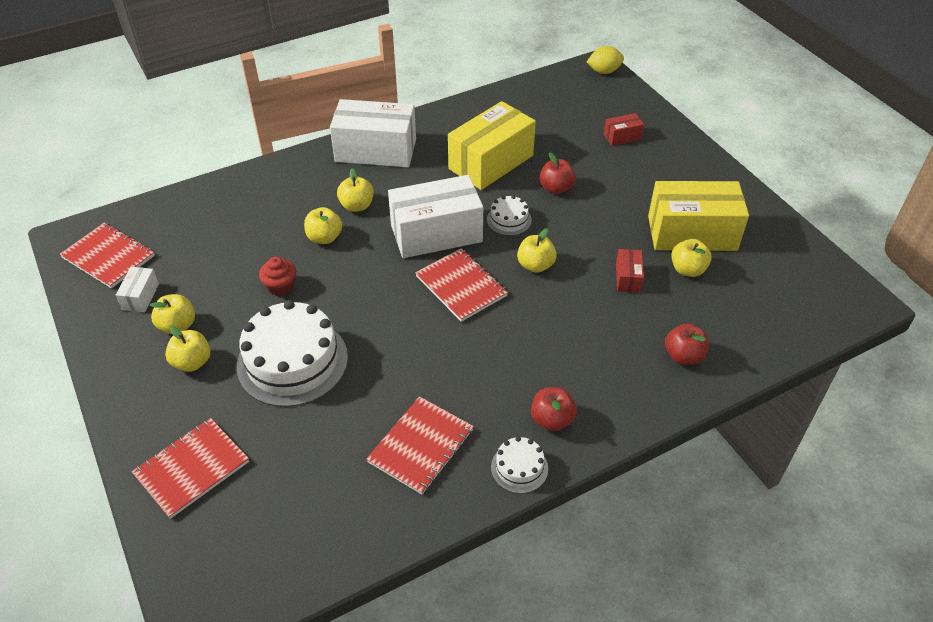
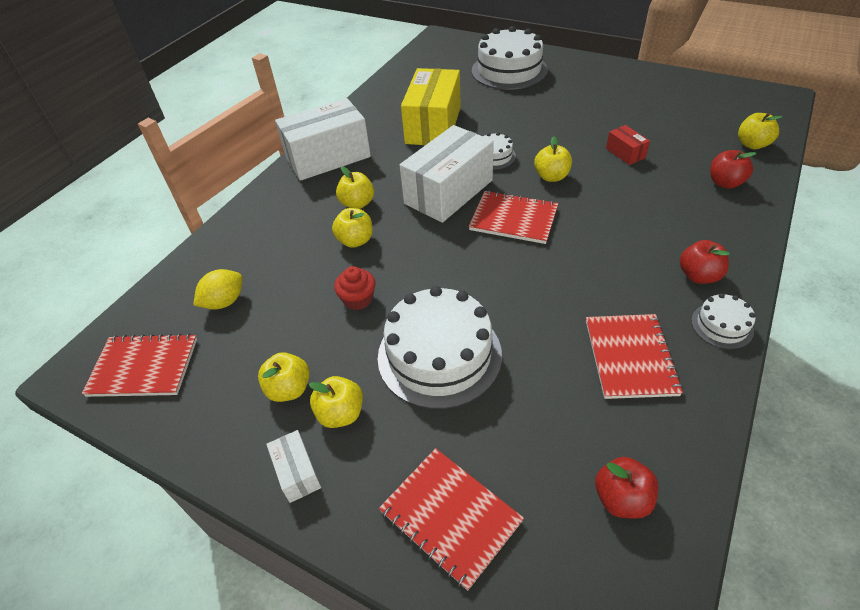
camera: 30 degrees left, 0 degrees up
(140, 297) = (219, 385): white box -> white box (297, 472)
(192, 468) = (450, 516): red notebook -> red notebook turned 60 degrees counterclockwise
(556, 188) = (503, 120): red apple -> red apple (621, 498)
(604, 71) = (447, 38): yellow lemon -> yellow lemon (224, 302)
(622, 137) = (509, 70): red box -> white cake
(687, 270) = (656, 129): yellow apple -> yellow apple (752, 144)
(692, 233) = (629, 106): yellow box -> none

